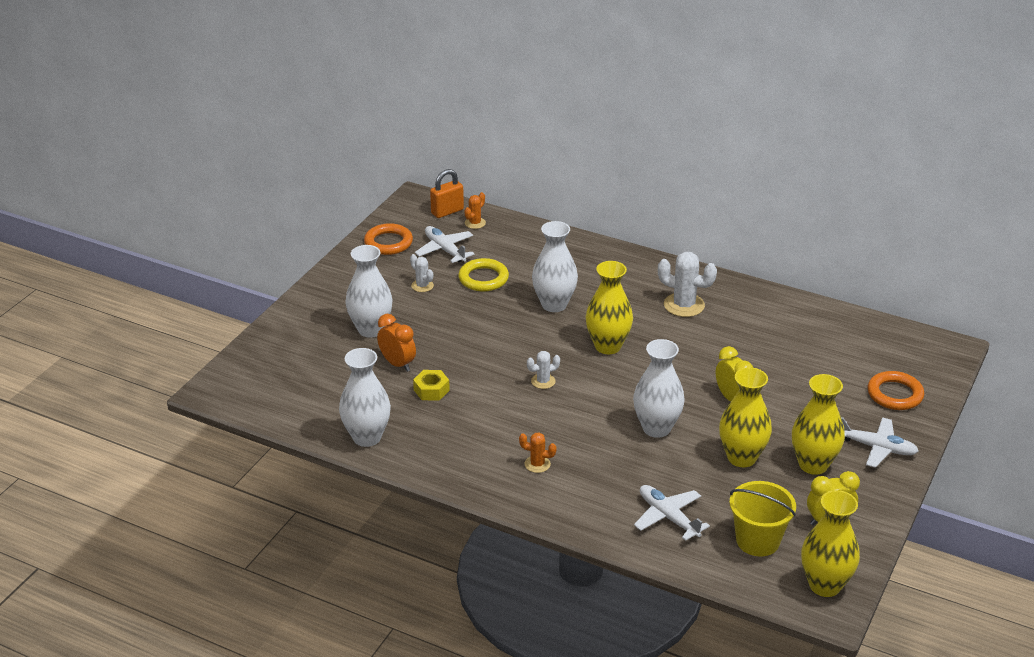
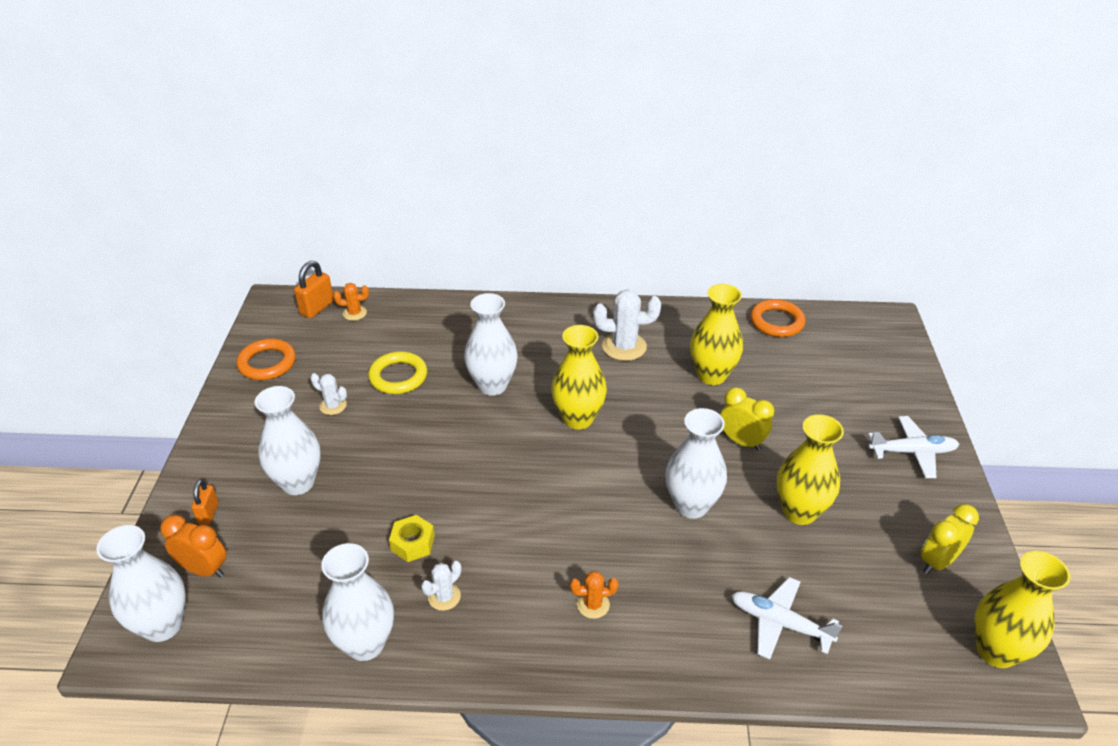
camera: 25 degrees left, 5 degrees up
(243, 387) = (162, 625): none -> white vase
(300, 331) = (208, 513): none -> orange padlock
(397, 364) = (353, 520): orange clock -> orange clock (204, 569)
(445, 250) = (337, 354): white plane -> none
(475, 223) = (354, 313): orange cactus -> orange cactus turned 75 degrees clockwise
(543, 381) = (535, 486): white cactus -> white cactus (444, 597)
(757, 540) = (890, 617): yellow bucket -> none
(813, 464) = (872, 494): yellow vase -> yellow vase (711, 375)
(895, 394) = (883, 385): orange ring -> orange ring (776, 322)

